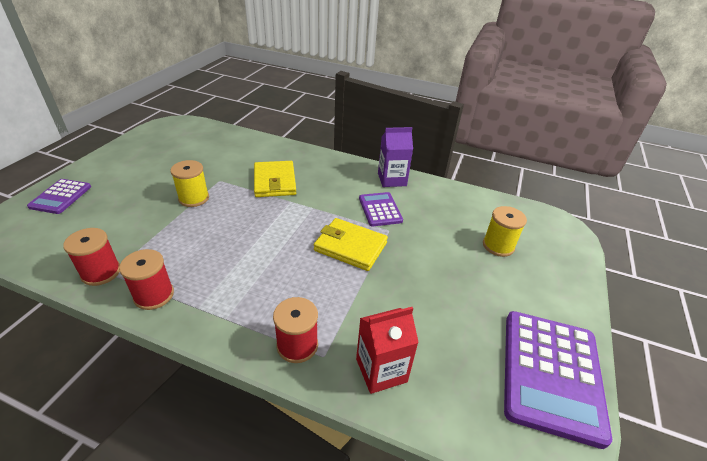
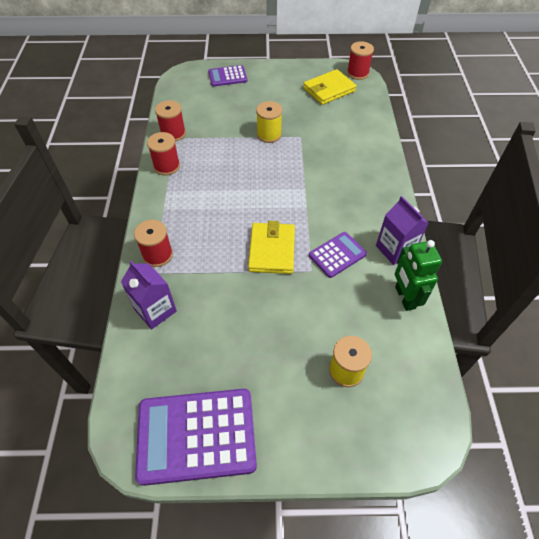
camera: 70 degrees right, 15 degrees up
(175, 123) = (357, 73): none -> red spool
(274, 182) = (324, 168): yellow wallet -> yellow wallet (329, 90)
(381, 370) = (155, 310): red carton -> purple carton
(440, 192) = (404, 298): none -> green robot

